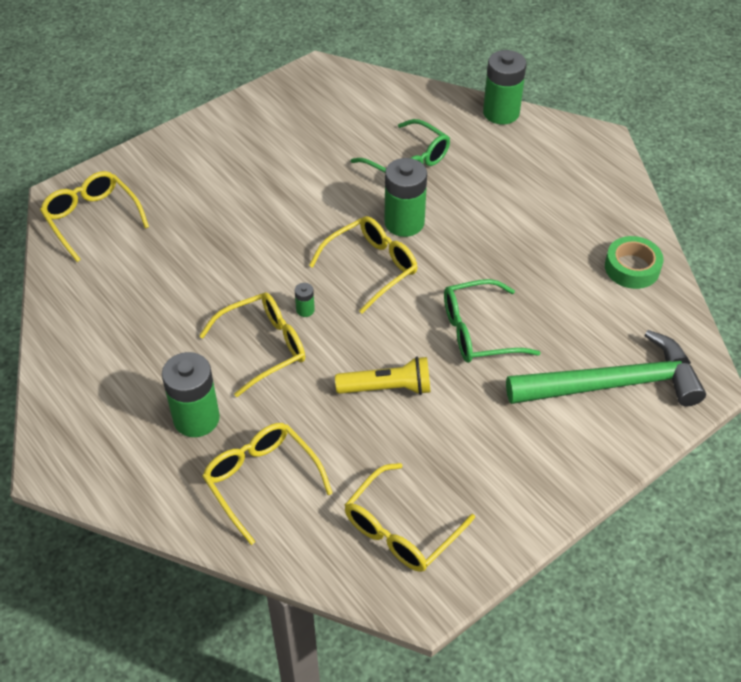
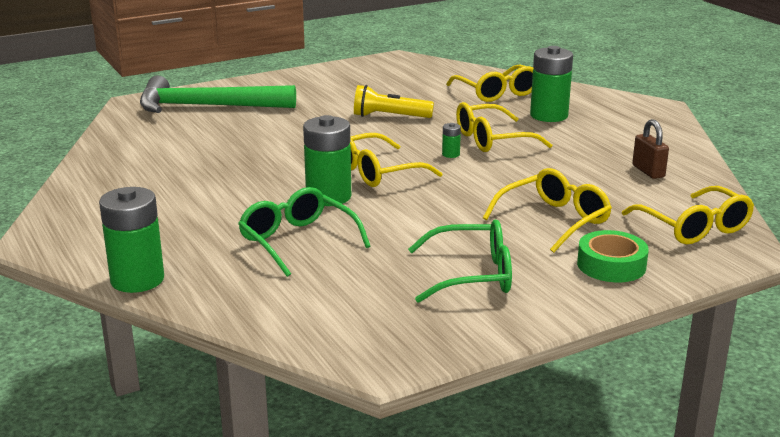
camera: 170 degrees left, 25 degrees down
(107, 303) = (648, 171): none -> brown padlock
(400, 530) = (402, 74): yellow glasses -> yellow glasses (554, 220)
(477, 332) = (297, 134): green glasses -> green glasses (473, 275)
(632, 268) = (123, 153): green tape -> green tape (611, 265)

